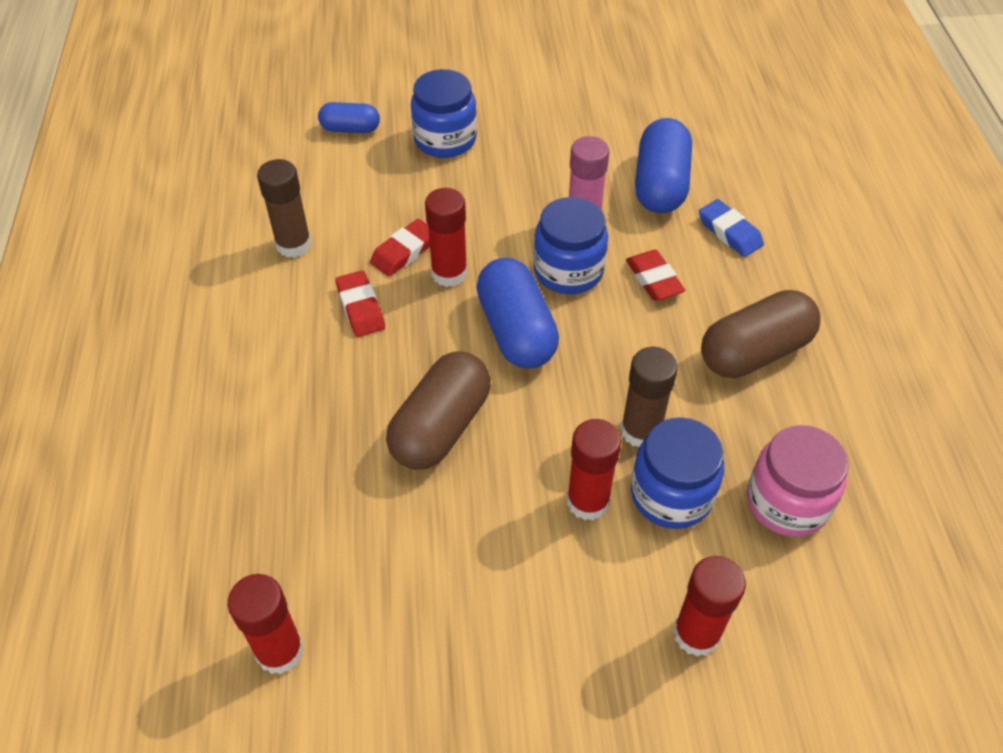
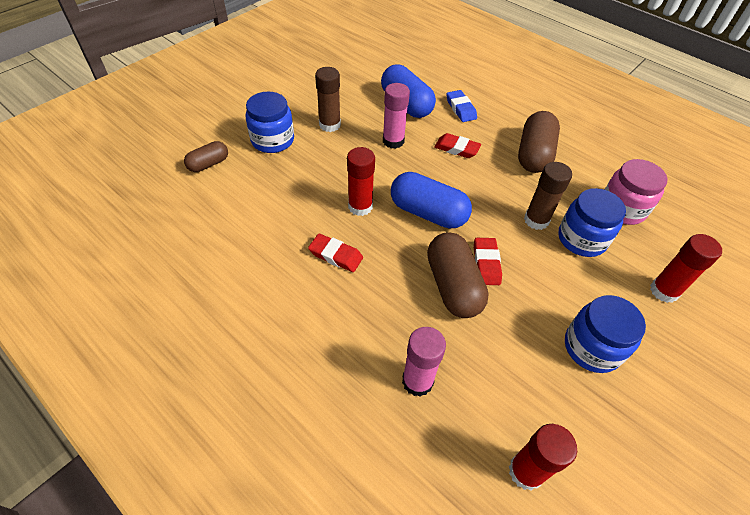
camera: 45 degrees left, 0 degrees up
(287, 487) = (417, 381): none -> pink glue stick
(294, 244) = (253, 247): brown glue stick -> brown glue stick (330, 125)
(350, 129) = (208, 164): blue capsule -> brown capsule
(404, 252) = (323, 211): red eraser -> red eraser (486, 264)
(568, 271) = (415, 168): blue jar -> blue jar (592, 347)
(588, 501) = (556, 269): red glue stick -> none
(729, 232) = (461, 109): blue eraser -> blue eraser turned 60 degrees clockwise

